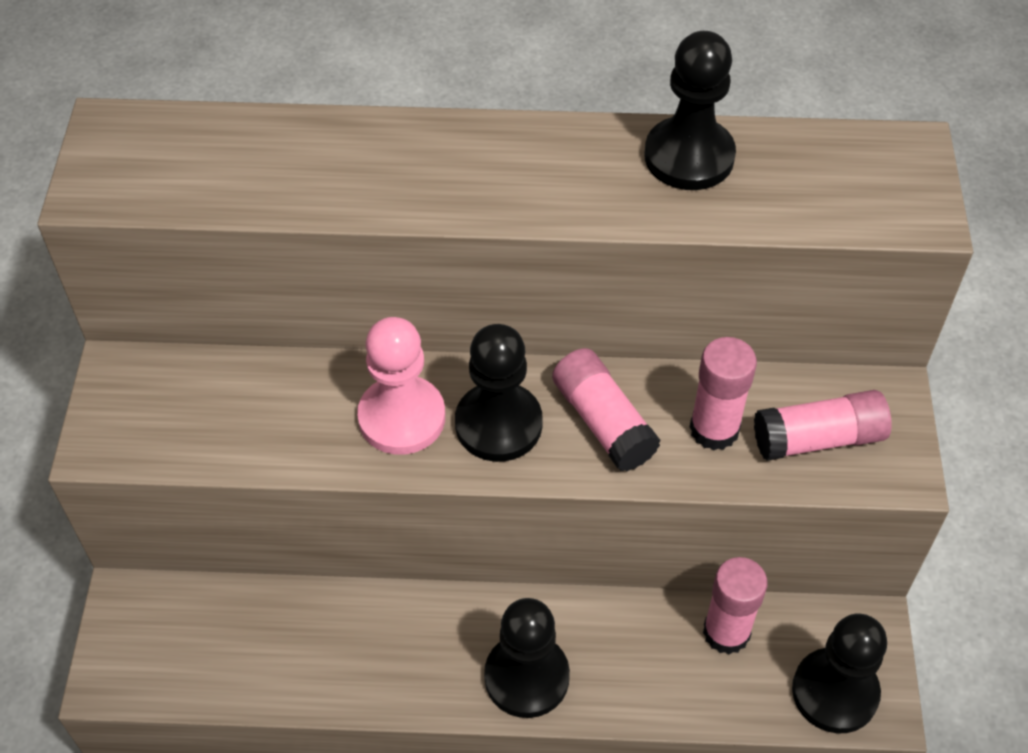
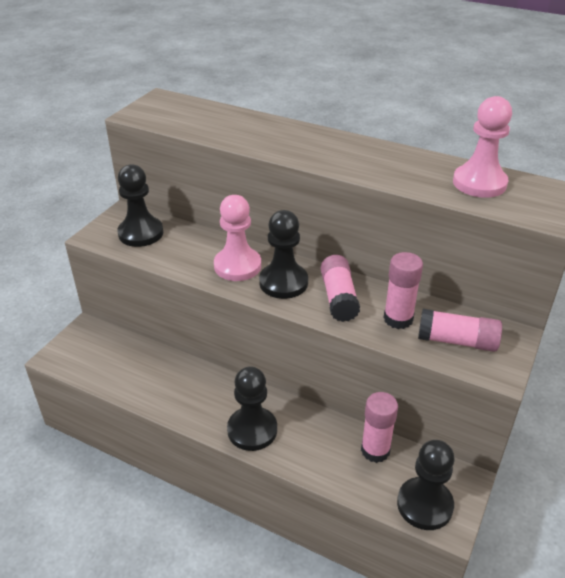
camera: 25 degrees right, 15 degrees down
(689, 157) = (428, 166): black pawn -> black pawn (141, 233)
(787, 172) = (479, 183): none -> pink pawn

